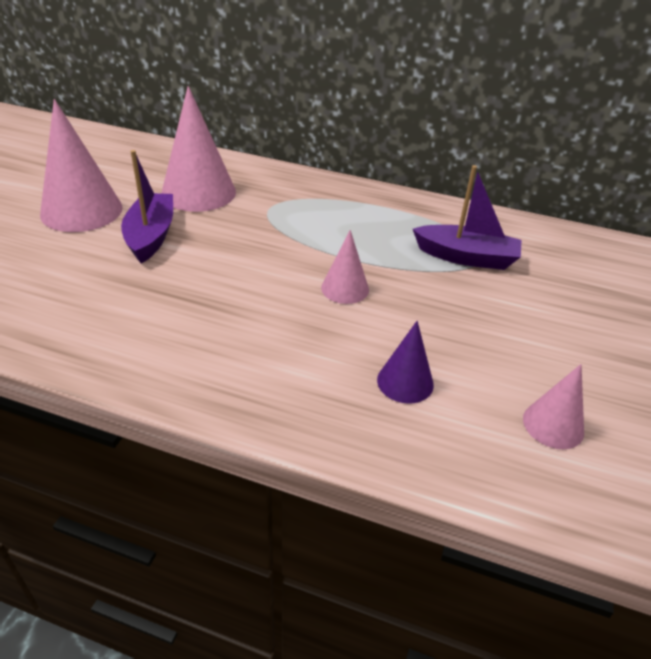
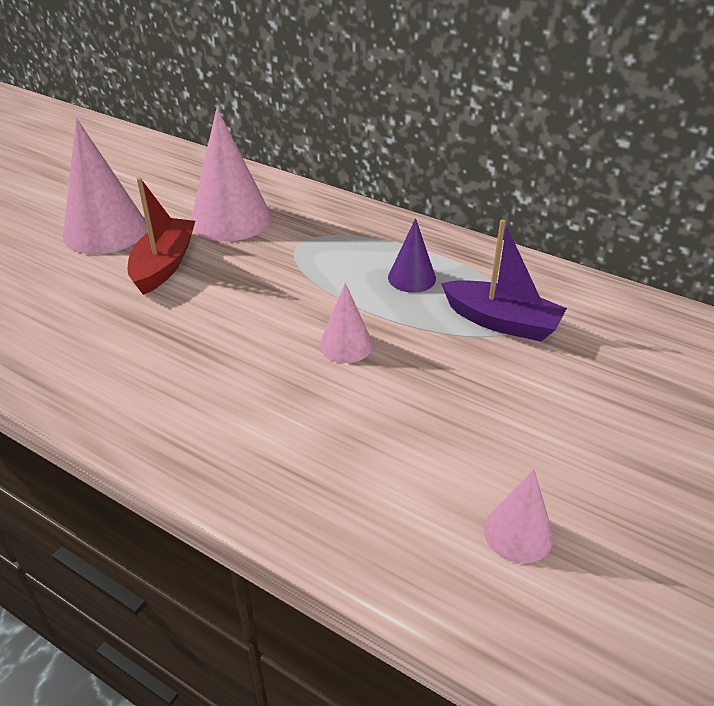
camera: 15 degrees right, 0 degrees up
(151, 236) = (164, 265): purple boat -> red boat
(405, 382) = (369, 459): purple cone -> purple cone (411, 278)

